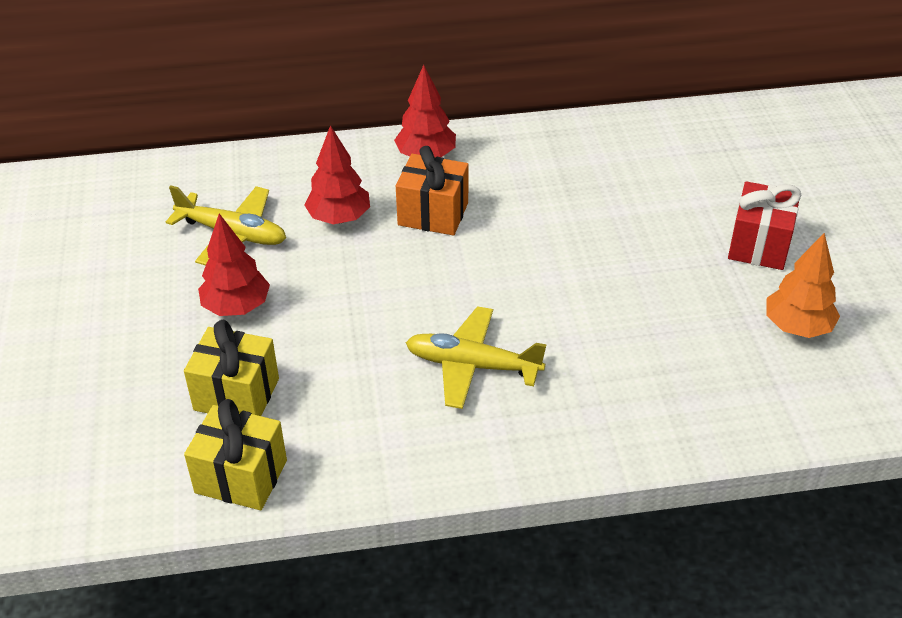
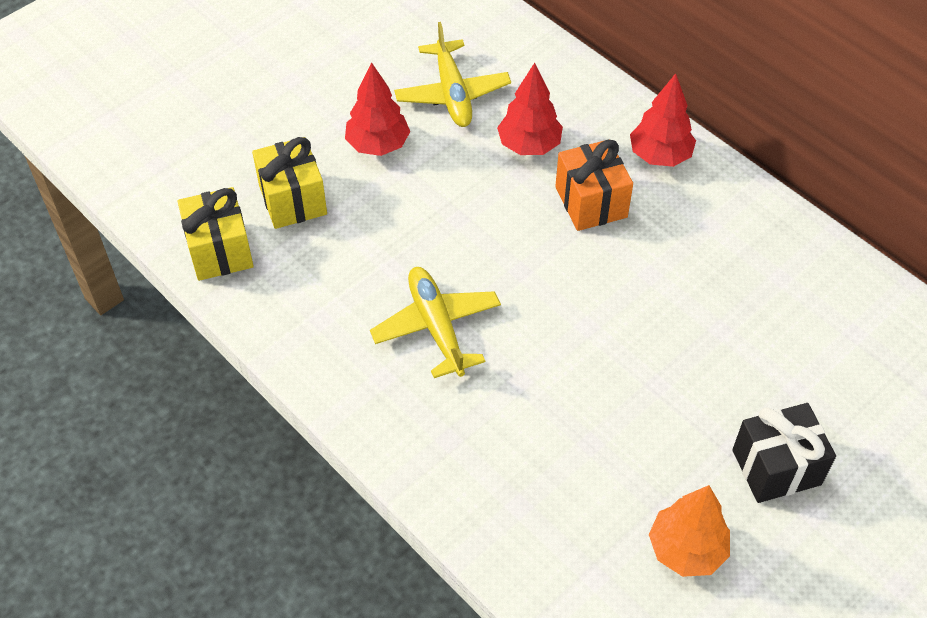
camera: 55 degrees right, 10 degrees up
(759, 245) = (776, 467): red gift -> black gift

